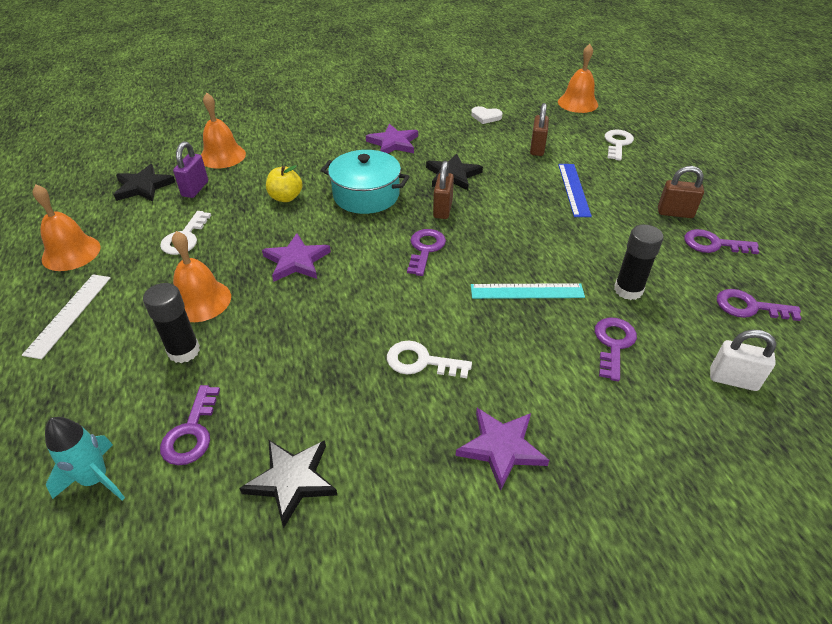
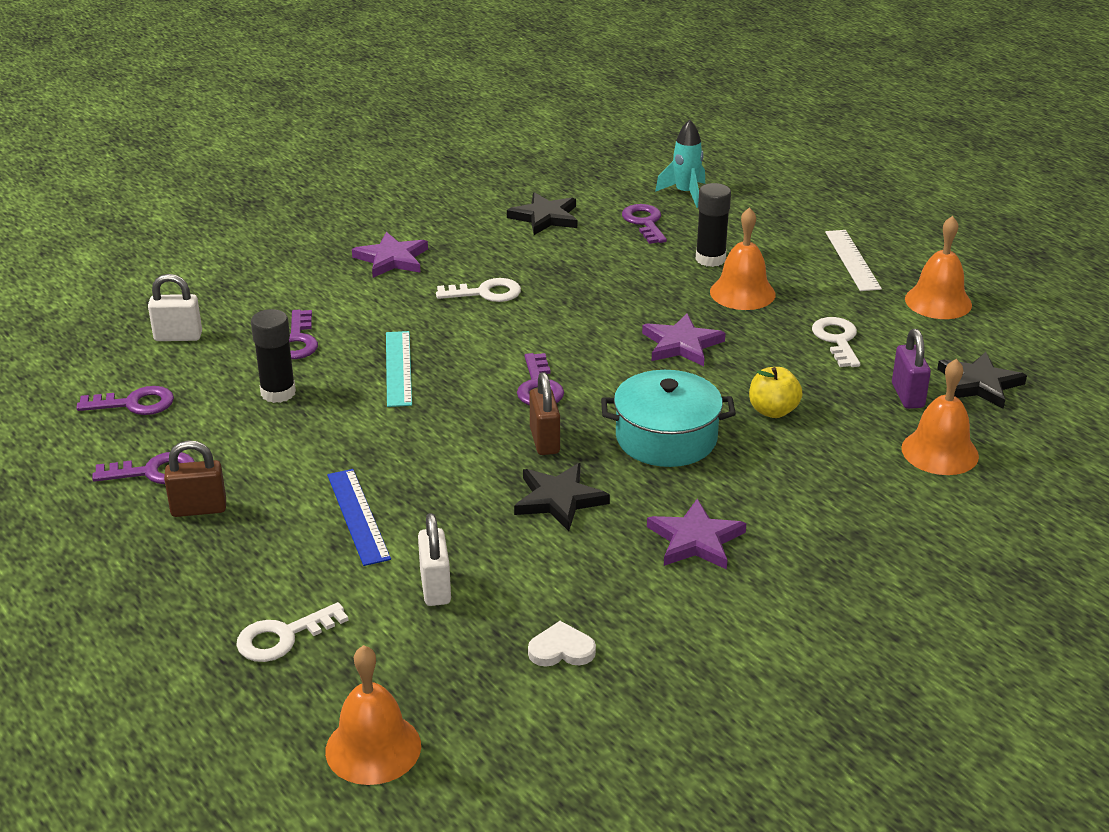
camera: 160 degrees right, 10 degrees down
(527, 291) = (398, 368): turquoise ruler -> turquoise ruler turned 75 degrees counterclockwise
(537, 148) = (435, 588): brown padlock -> white padlock
(617, 143) = (283, 637): white key -> white key turned 60 degrees clockwise

